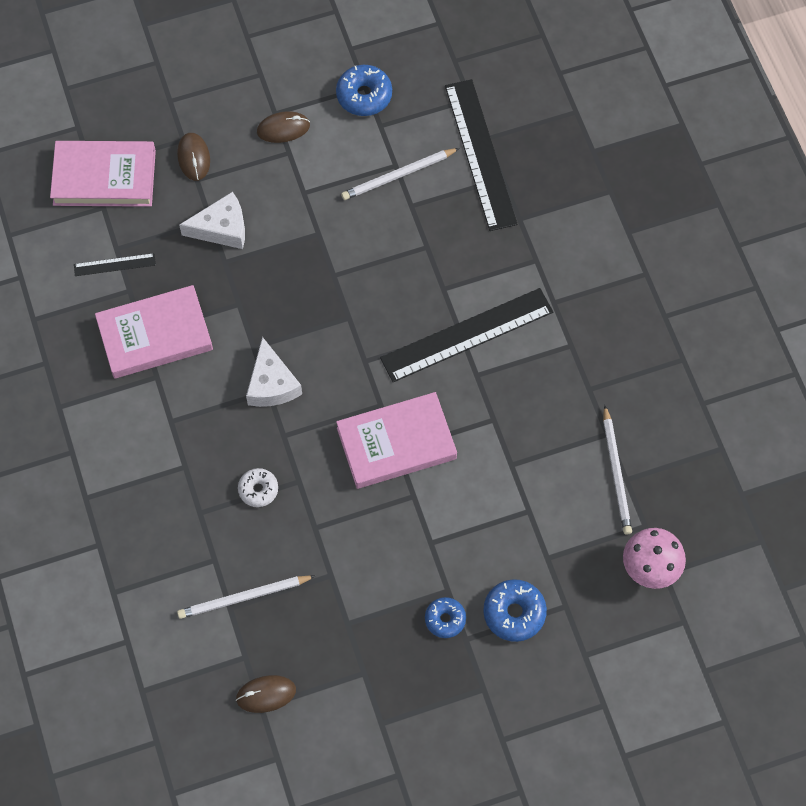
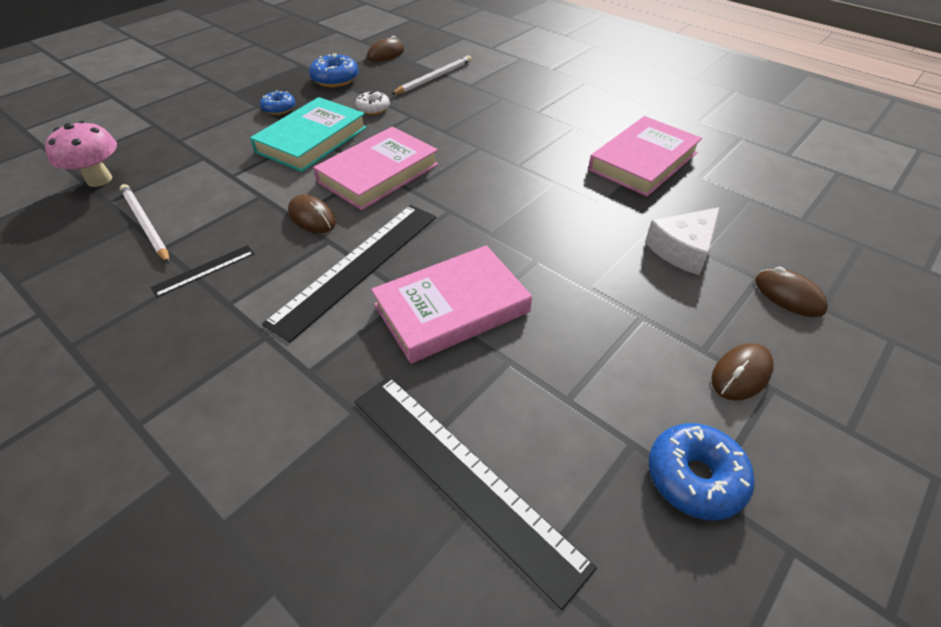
camera: 150 degrees right, 20 degrees down
(104, 177) = (837, 241): pink book -> pink book (451, 308)
(114, 264) = (734, 187): black ruler -> black ruler (204, 270)
(258, 490) = (470, 118): white donut -> white donut (373, 108)
(271, 384) = (517, 169): white cheese -> none
(398, 176) = (553, 388): white pencil -> none
(433, 534) = (312, 140): none -> turquoise book
(478, 410) = (312, 217): none -> brown mouse
(514, 613) = (223, 125): blue donut -> blue donut (335, 79)

